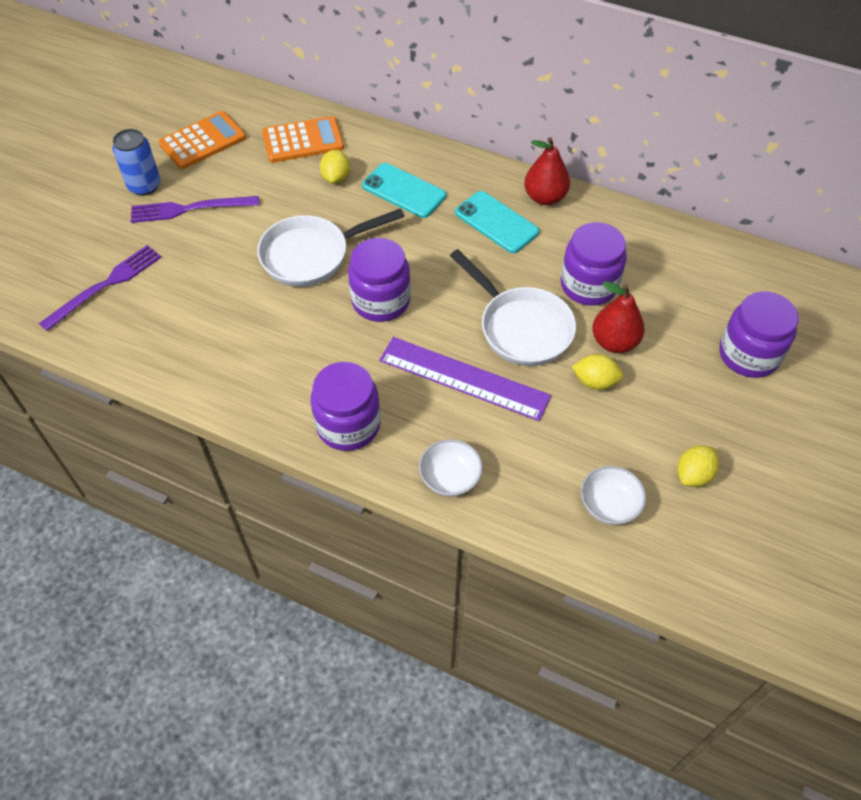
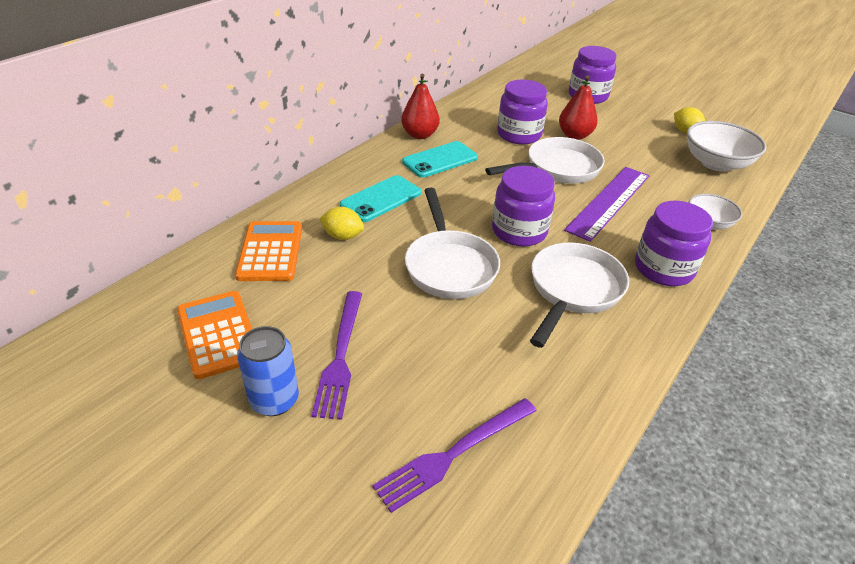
camera: 80 degrees left, 15 degrees down
(106, 285) = (454, 453): purple fork -> purple fork turned 90 degrees counterclockwise
(296, 348) = (573, 290): none -> white pan
(595, 382) = (611, 149): yellow lemon -> none
(609, 505) = (716, 163): white bowl -> white bowl, size x1.67

